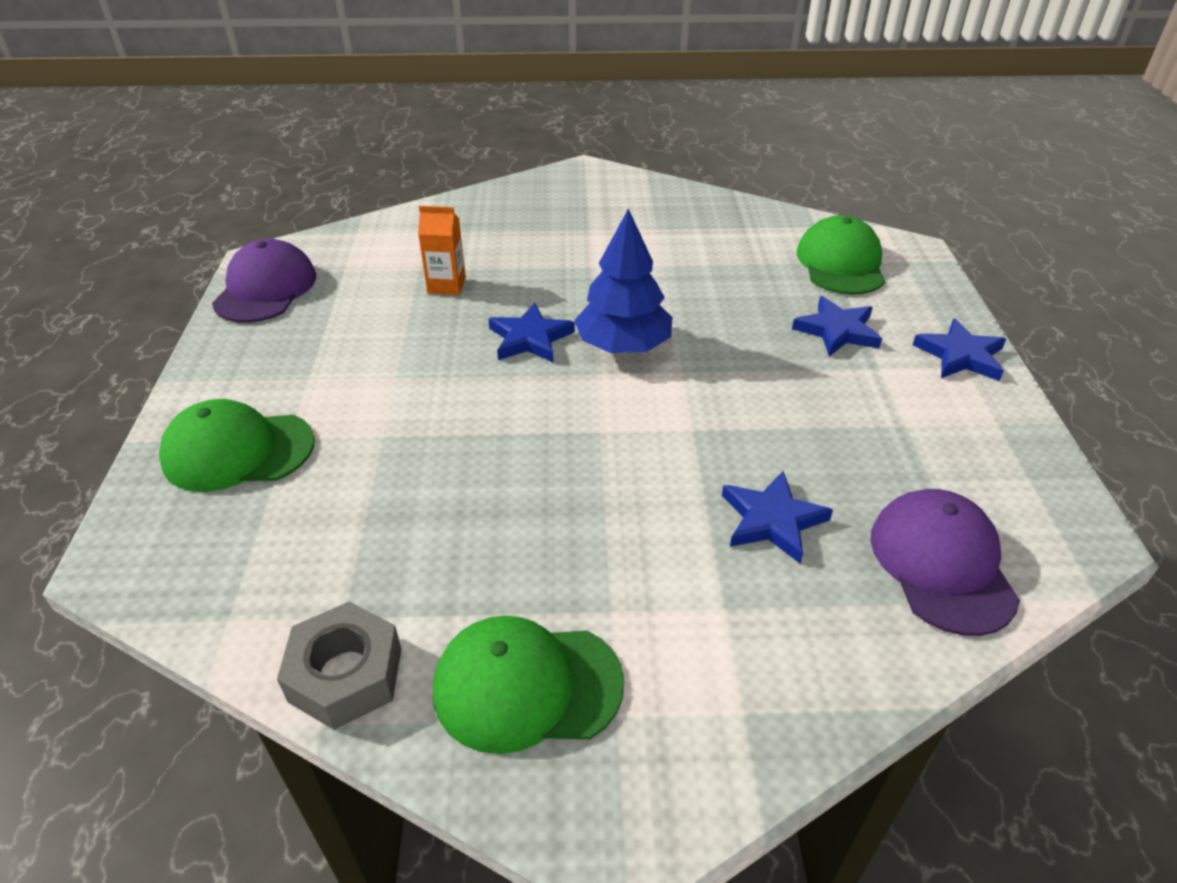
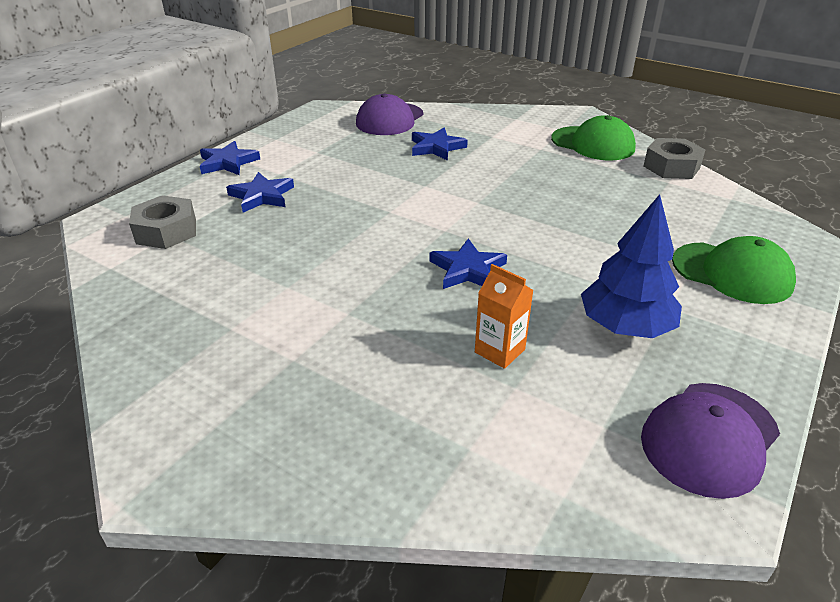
camera: 145 degrees left, 5 degrees down
(623, 346) = (407, 238): blue tree -> blue tree (625, 326)
(840, 263) = (166, 231): green cap -> grey nut

